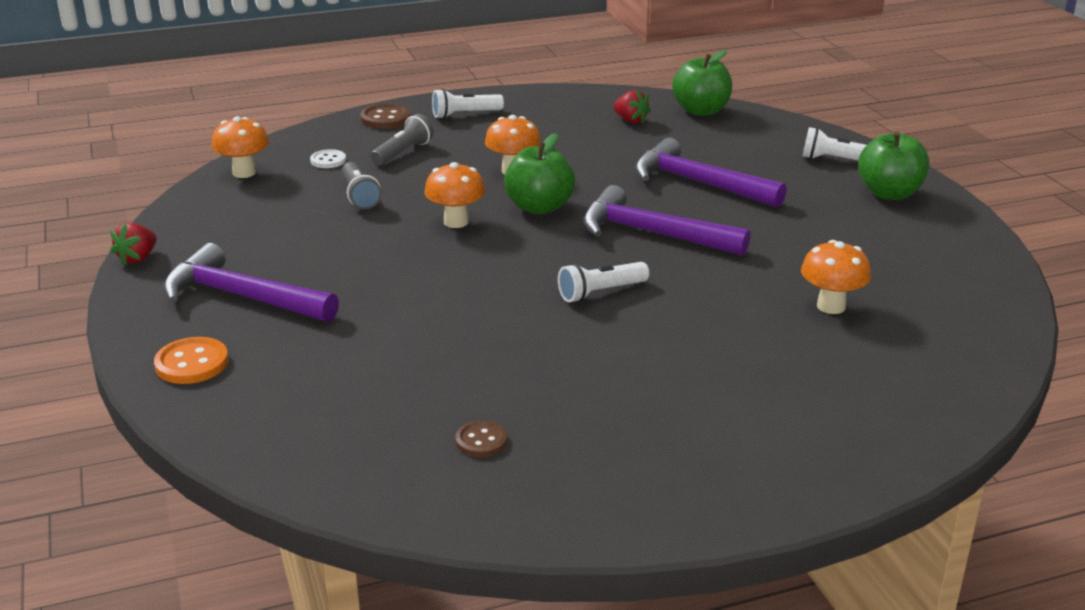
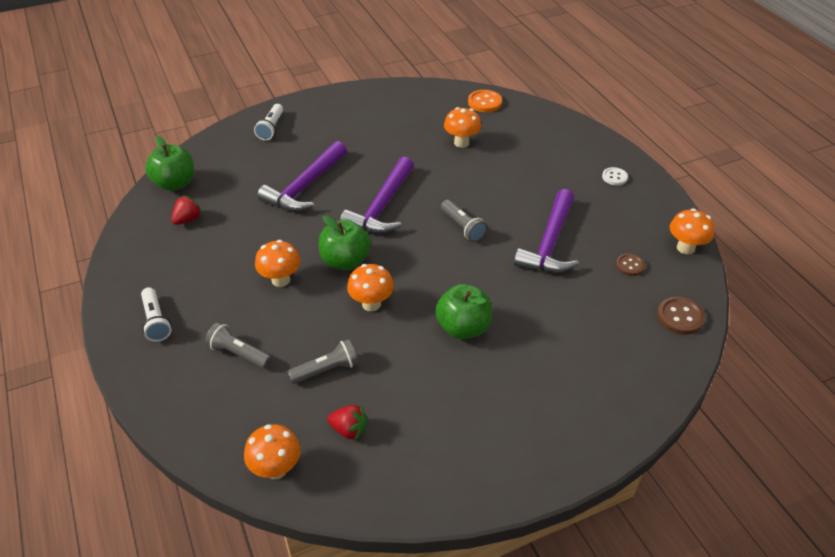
camera: 95 degrees left, 15 degrees up
(138, 258) = (455, 506): red strawberry -> red strawberry (349, 430)
(192, 363) = (599, 419): orange button -> orange button (484, 102)
(242, 297) = (504, 411): purple hammer -> purple hammer (550, 243)
(328, 160) = (252, 406): white button -> white button (614, 177)
(385, 119) = (155, 379): brown button -> brown button (680, 317)
(516, 518) = (685, 248): none -> orange mushroom
(600, 293) = (463, 227): white flashlight -> grey flashlight
(889, 193) = (321, 113): green apple -> green apple (463, 328)

